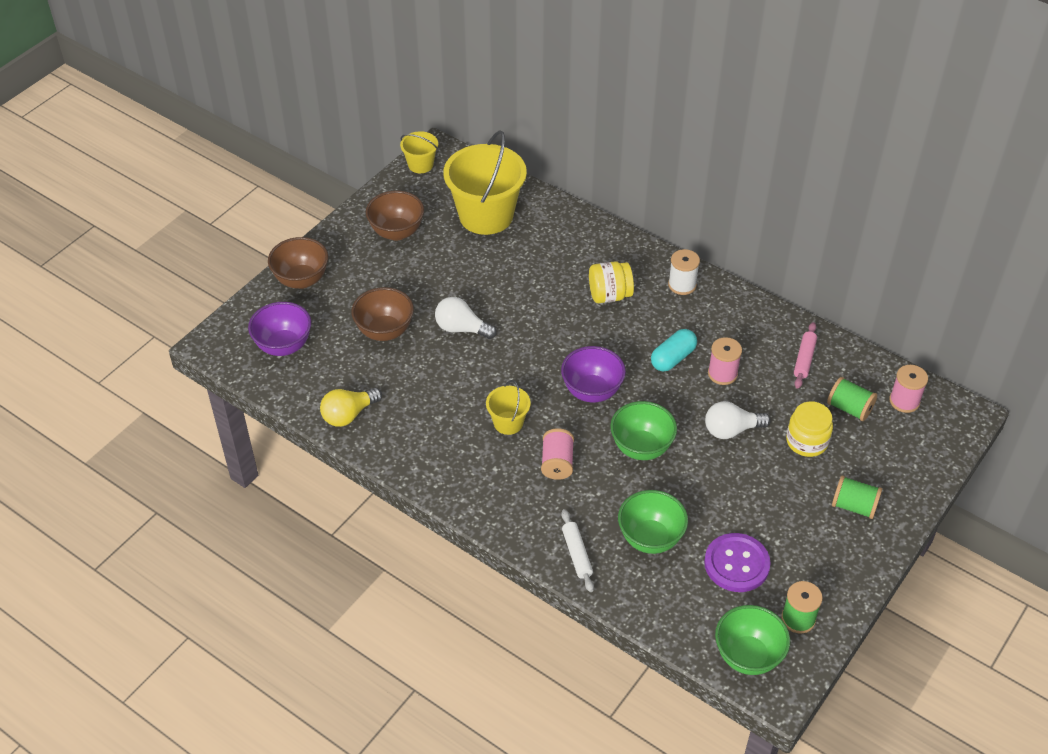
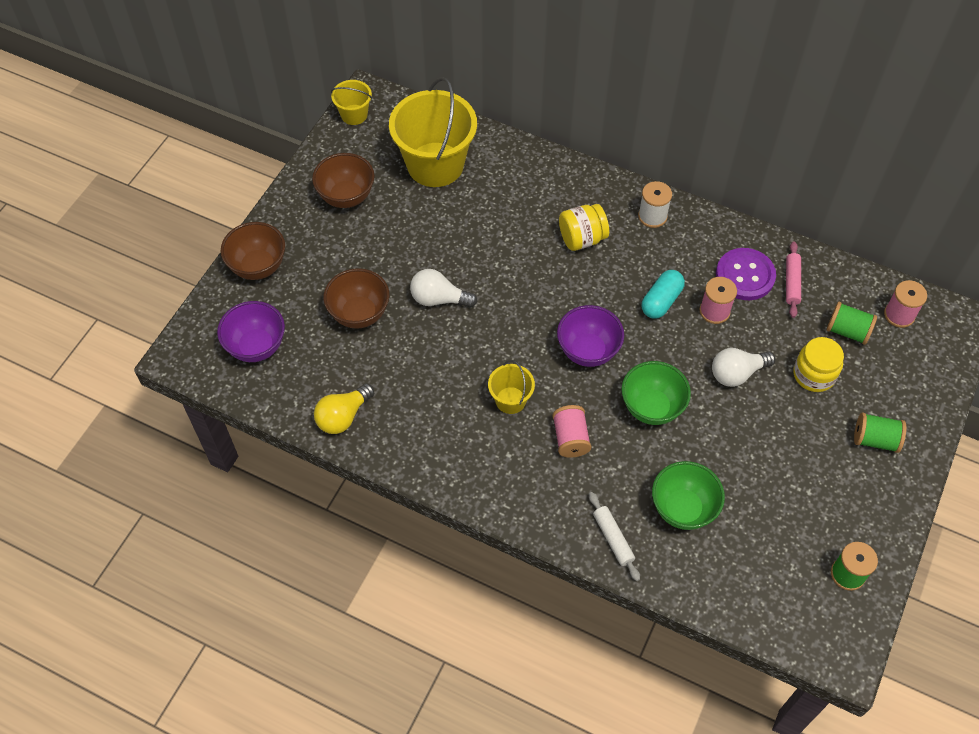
camera: 10 degrees left, 10 degrees up
(736, 564) = (774, 523): purple button -> purple button (745, 275)
(748, 656) = (807, 624): green bowl -> none

